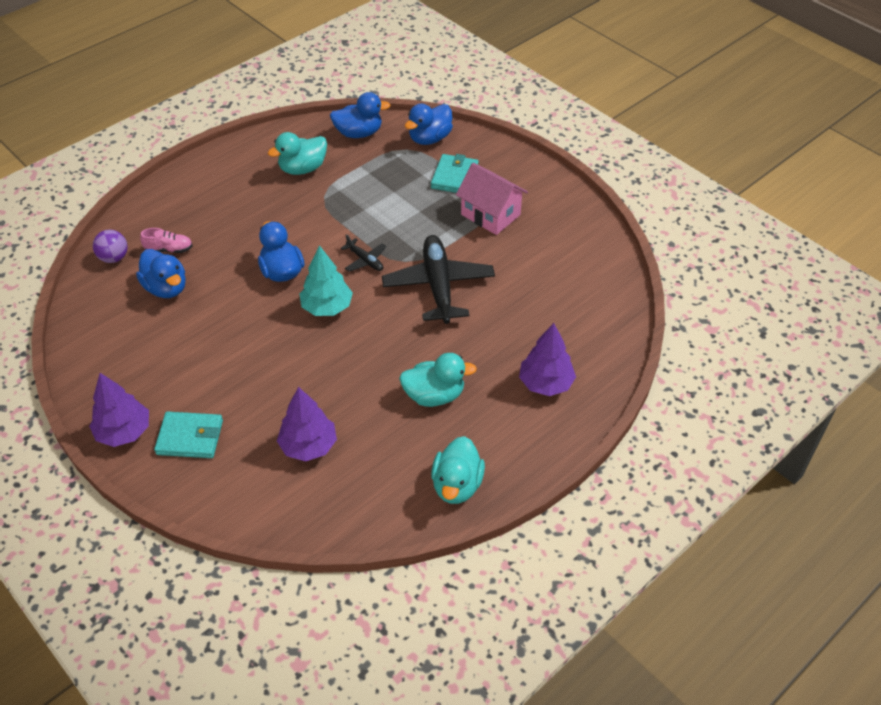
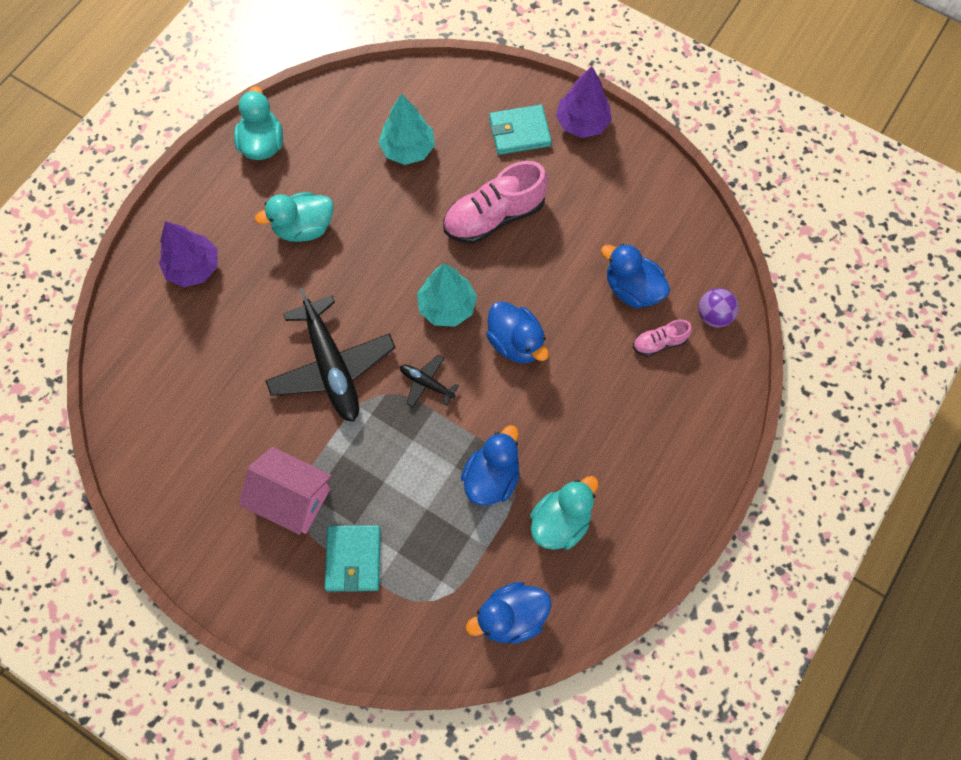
camera: 165 degrees right, 20 degrees up
(253, 367) = (494, 216): none -> pink shoe
(308, 446) = (408, 149): purple tree -> turquoise tree
(429, 138) = (407, 632): blue duck -> blue duck (492, 477)

